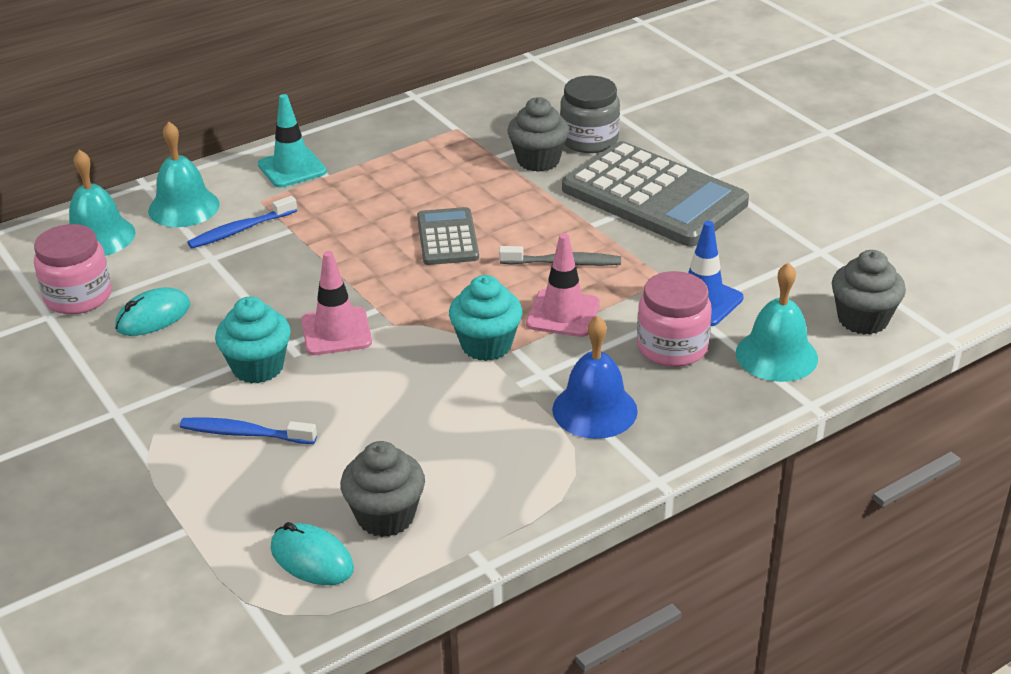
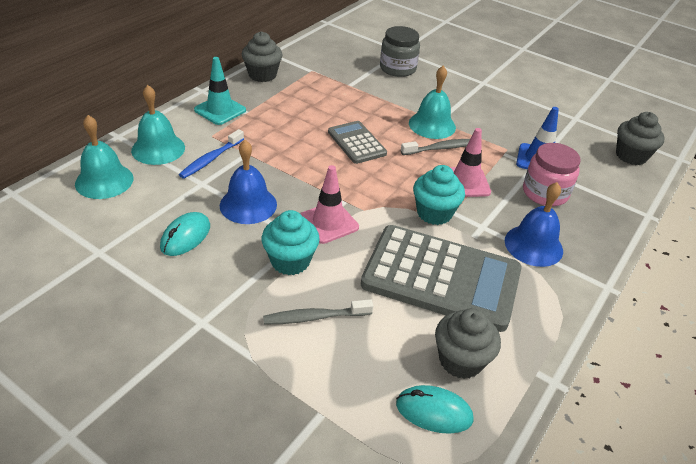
camera: 25 degrees left, 5 degrees up
(78, 297) = (115, 231): pink jar -> none
(244, 433) = (314, 317): blue toothbrush -> grey toothbrush
(250, 293) = (248, 205): none -> blue bell
(538, 160) = (377, 85): grey cupcake -> grey cupcake (262, 75)
(654, 196) = (461, 98): grey calculator -> grey calculator (441, 278)
(776, 355) = (605, 187): turquoise bell -> turquoise bell (432, 125)

